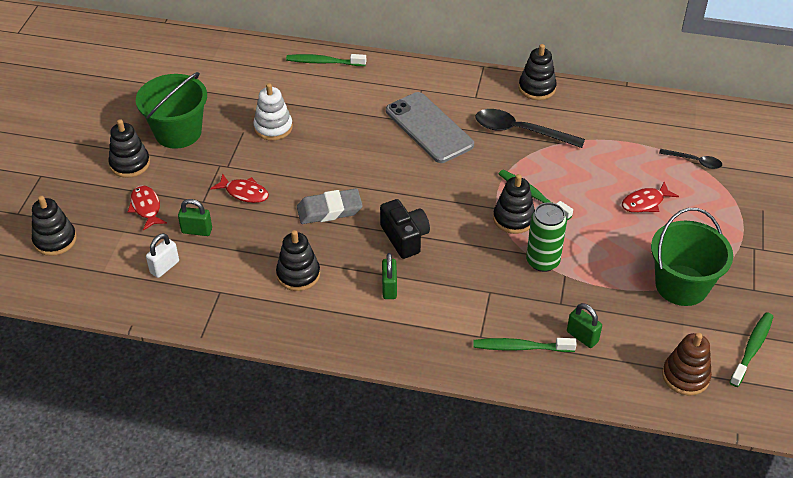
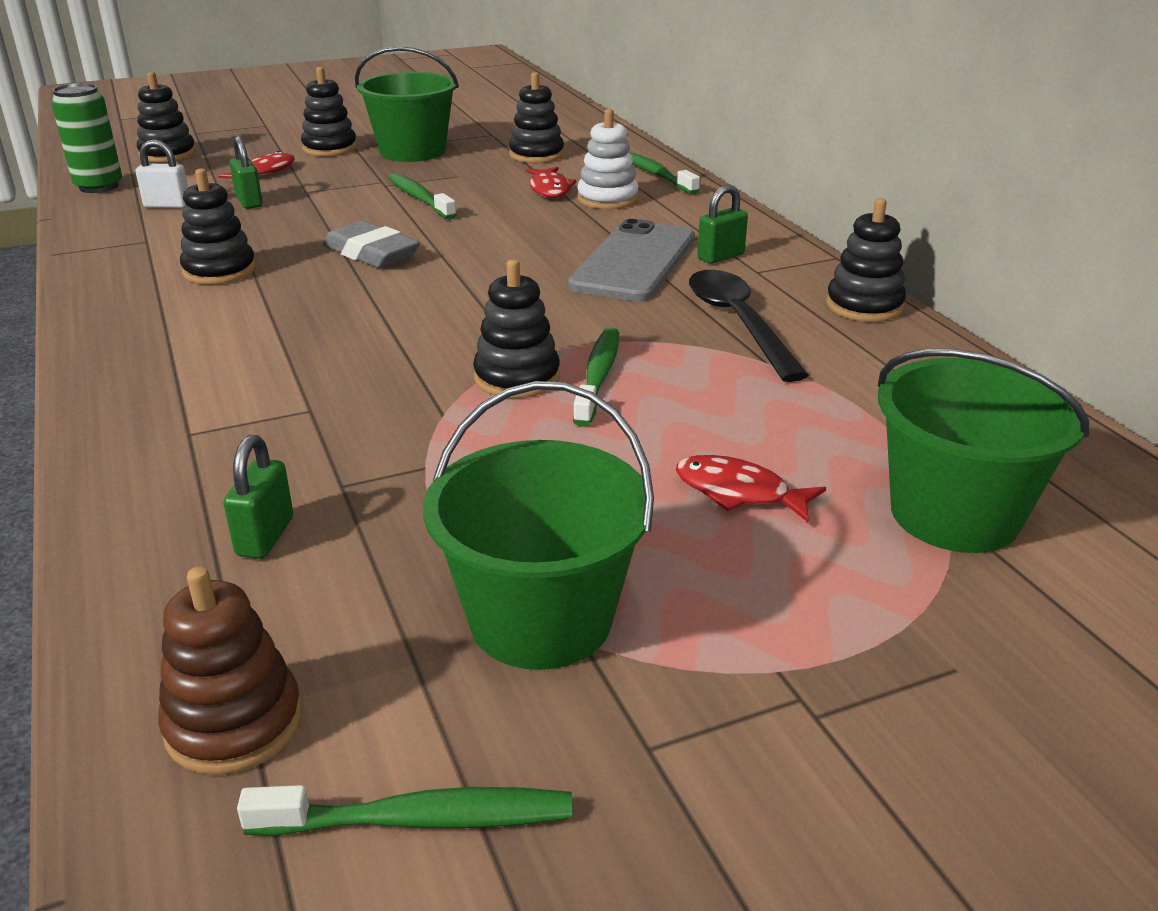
camera: 55 degrees right, 15 degrees down
(241, 88) = (536, 155): none -> black stacking toy
(244, 193) = (347, 204): red fish -> red fish (549, 189)
(273, 127) = (489, 185): white stacking toy -> white stacking toy (607, 199)
(389, 288) = (245, 332): green padlock -> green padlock (720, 256)
(405, 238) = (370, 312): black camera -> none
(520, 347) = (186, 479): green toothbrush -> green toothbrush (419, 198)
(542, 261) = (438, 434): green can -> green can (99, 187)
(694, 161) = (954, 514): black spoon -> green bucket

